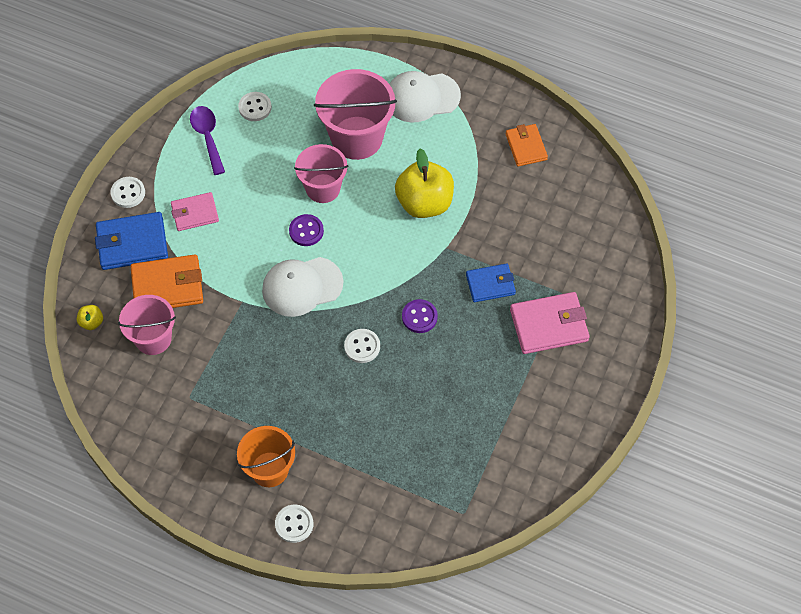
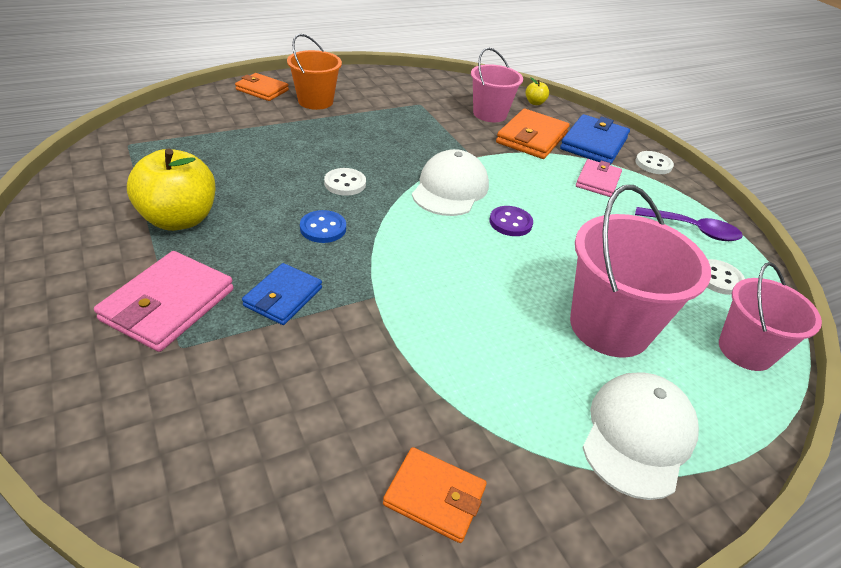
camera: 125 degrees right, 20 degrees down
(294, 524) = (262, 90): white button -> orange wallet
(323, 188) = (555, 261): pink bucket -> pink bucket (745, 350)
(419, 317) = (323, 228): purple button -> blue button
(424, 203) = (453, 319): yellow apple -> yellow apple (179, 219)

